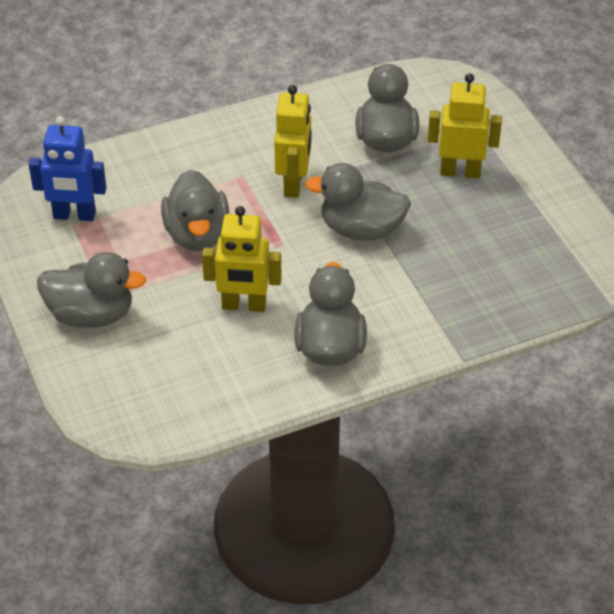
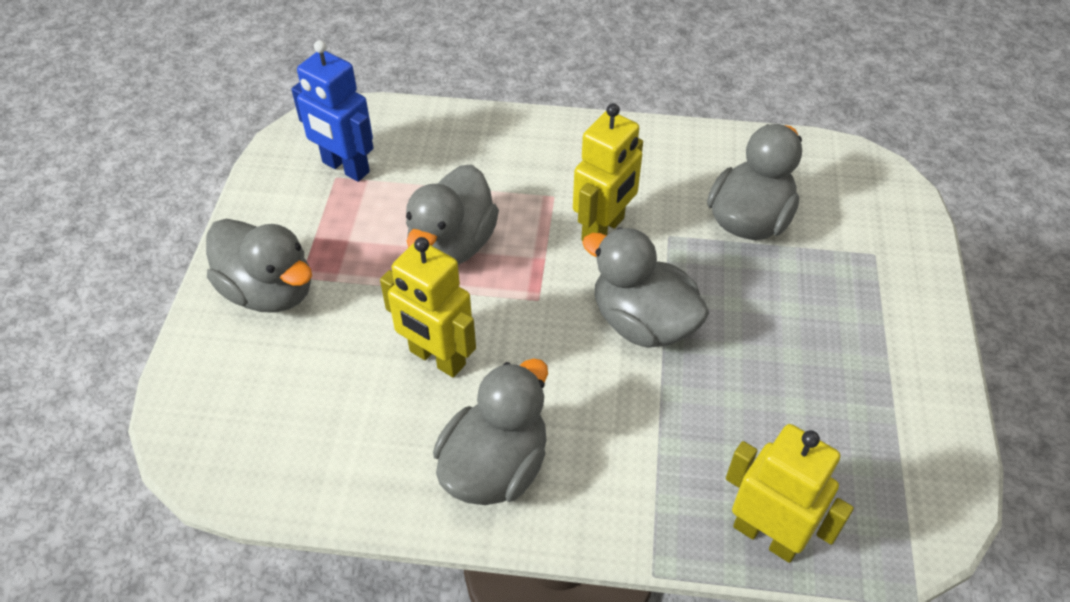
camera: 30 degrees right, 5 degrees up
(460, 172) = (817, 299): yellow robot -> yellow robot (766, 535)

